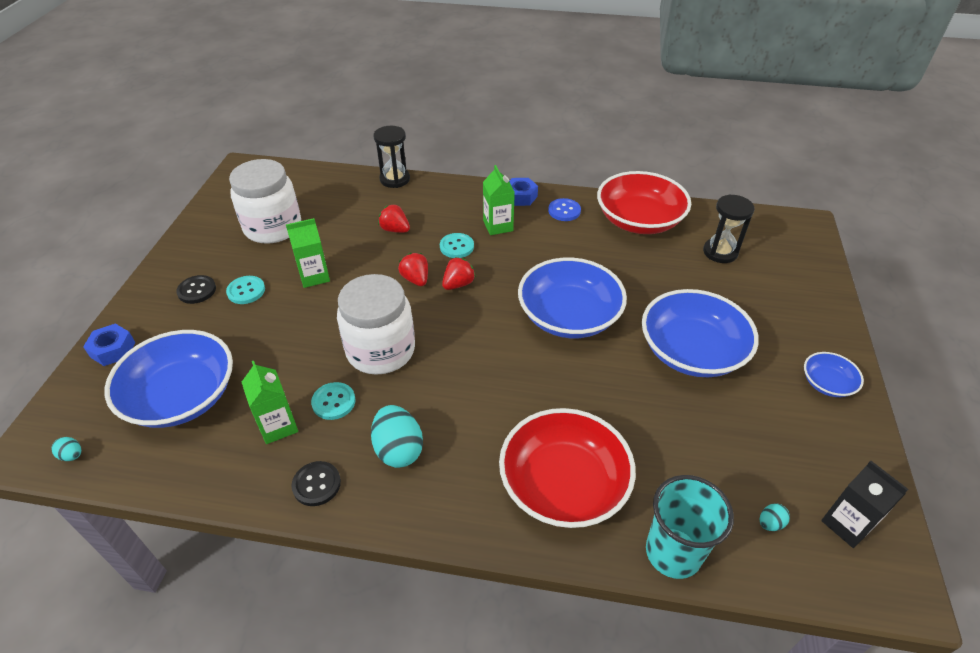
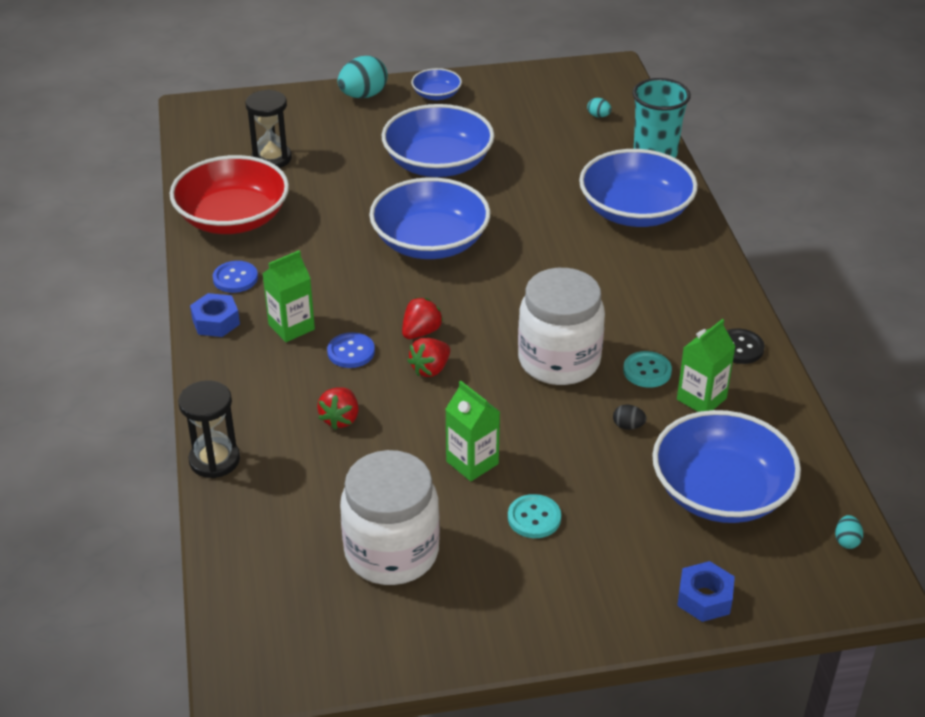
camera: 110 degrees left, 5 degrees down
(197, 290) = (561, 570): black button -> none
(285, 367) = (628, 426): none -> black egg
(398, 449) = (669, 310): turquoise egg -> turquoise egg (363, 95)
(456, 247) = (351, 352): turquoise button -> blue button
(458, 284) = (421, 332): red strawberry -> red strawberry turned 105 degrees clockwise
(563, 484) = (635, 211): red bowl -> blue bowl
(847, 524) = (575, 86): black carton -> none

